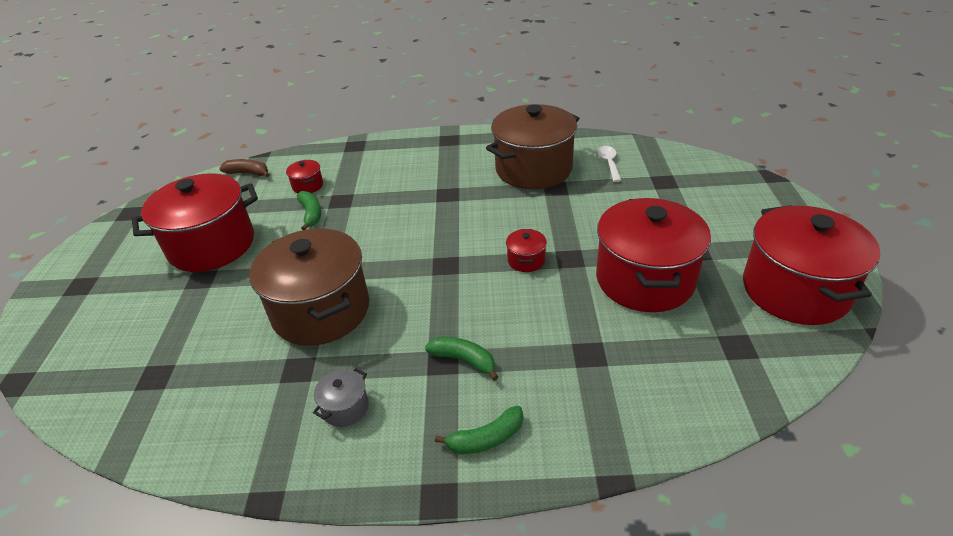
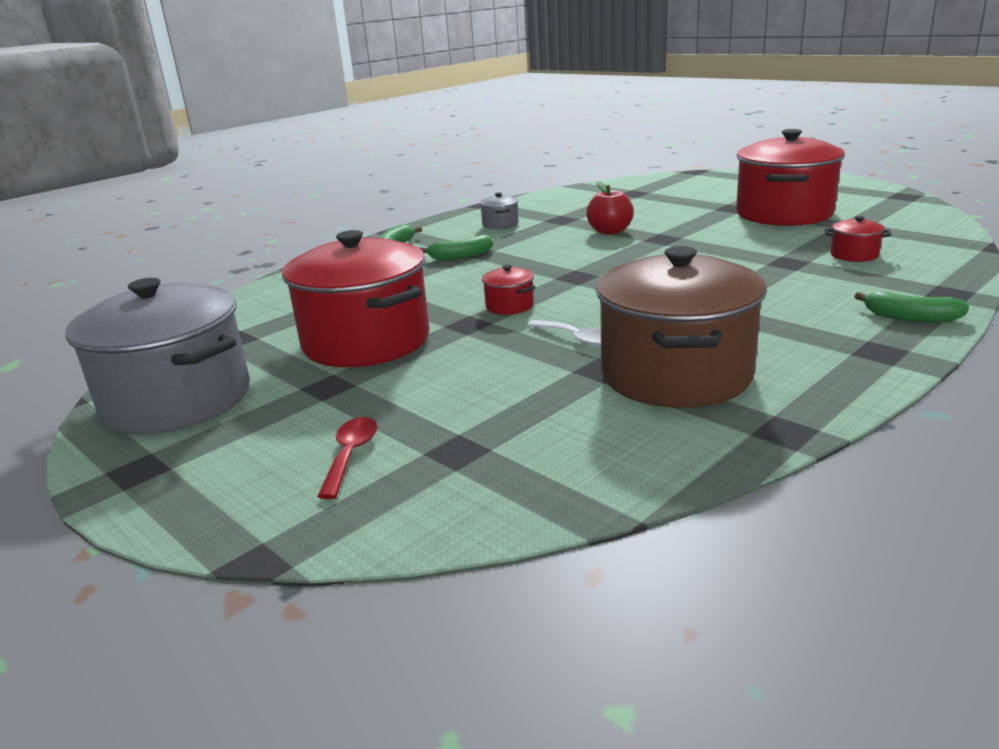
camera: 135 degrees right, 15 degrees down
(248, 173) = (937, 237): brown banana -> none
(311, 214) = (779, 248): green banana -> green banana (910, 318)
(321, 311) = (610, 231): brown pot -> red apple
(609, 163) = (587, 436): white spoon -> white spoon (577, 339)
(710, 201) = (350, 455): none -> red spoon
(795, 290) = (177, 401): red pot -> grey pot

